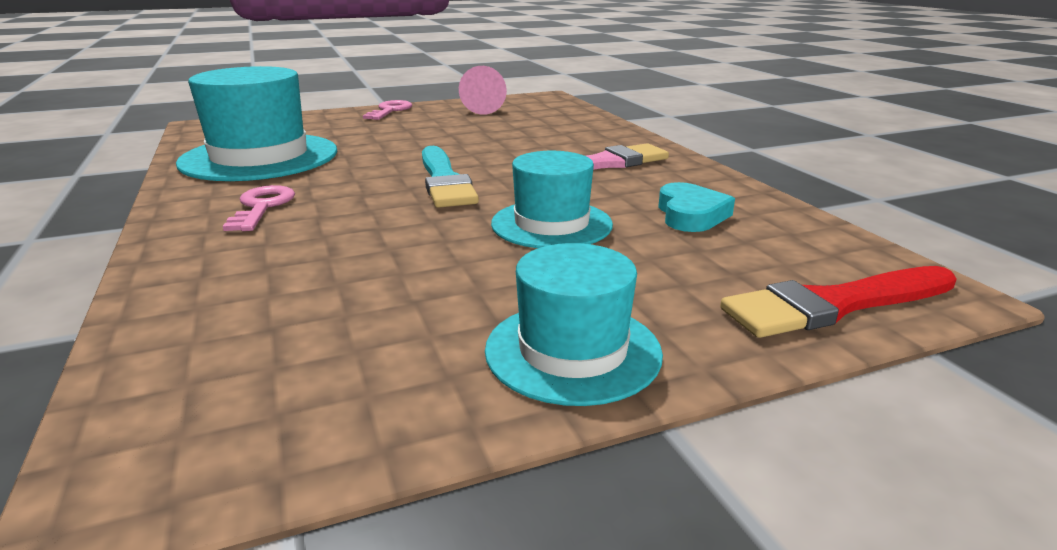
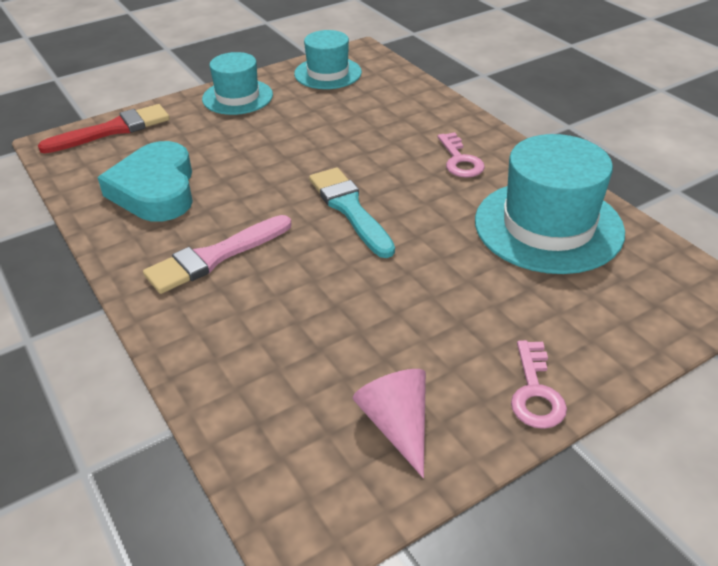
camera: 170 degrees right, 15 degrees up
(551, 224) = (253, 168): turquoise hat -> turquoise hat (328, 73)
(690, 215) = (155, 190): turquoise heart -> turquoise heart, size x1.75

